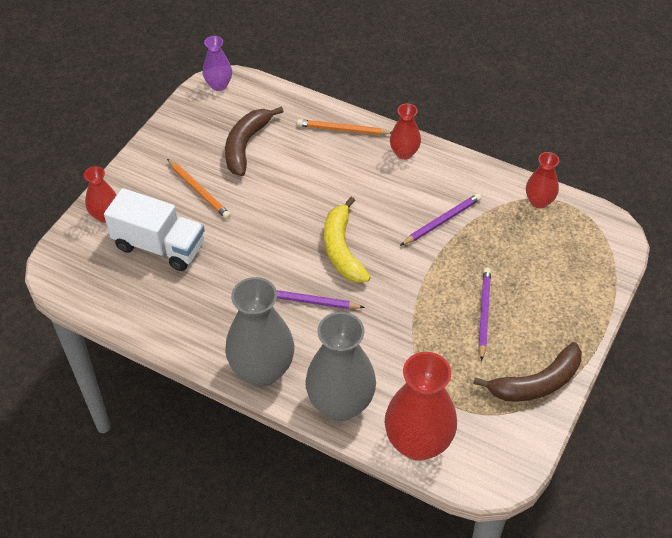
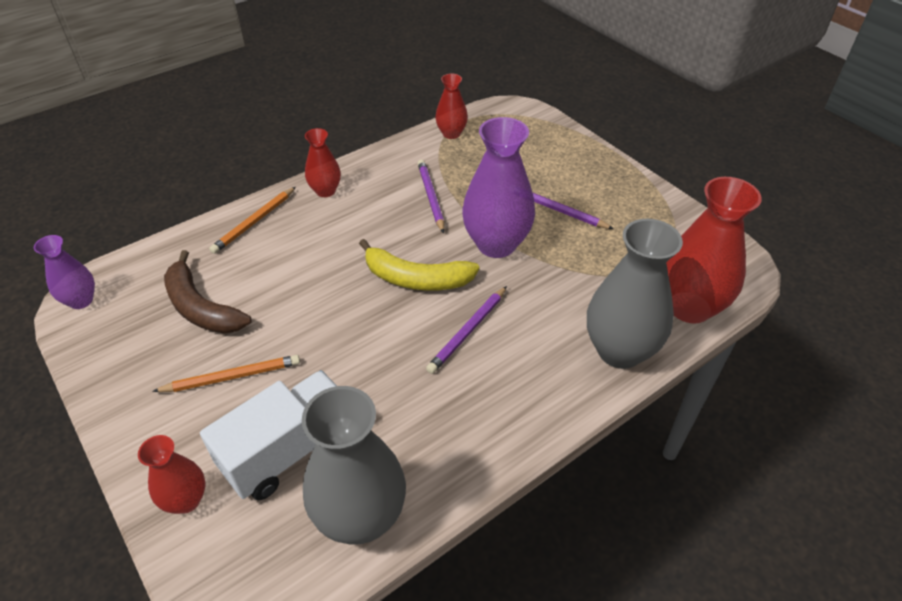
camera: 65 degrees left, 5 degrees down
(262, 370) = (544, 405): grey vase -> grey vase (360, 517)
(412, 285) = (496, 244): none -> purple vase
(536, 383) = (650, 207): brown banana -> none

